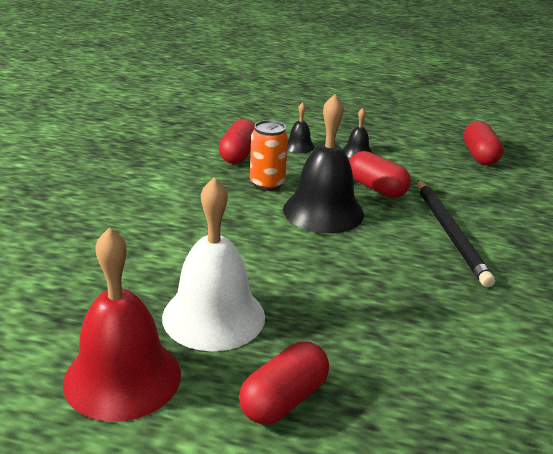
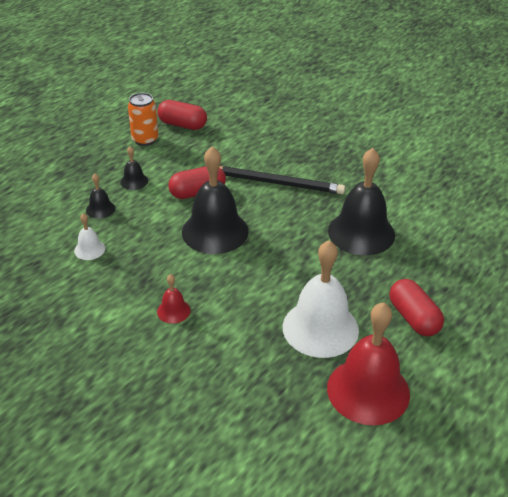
camera: 65 degrees left, 10 degrees up
(183, 214) = (173, 311): none -> red bell
(239, 154) = (89, 249): red capsule -> white bell
(267, 184) = (154, 248): orange can -> orange can (145, 140)
(422, 318) = (361, 232): none -> black bell

